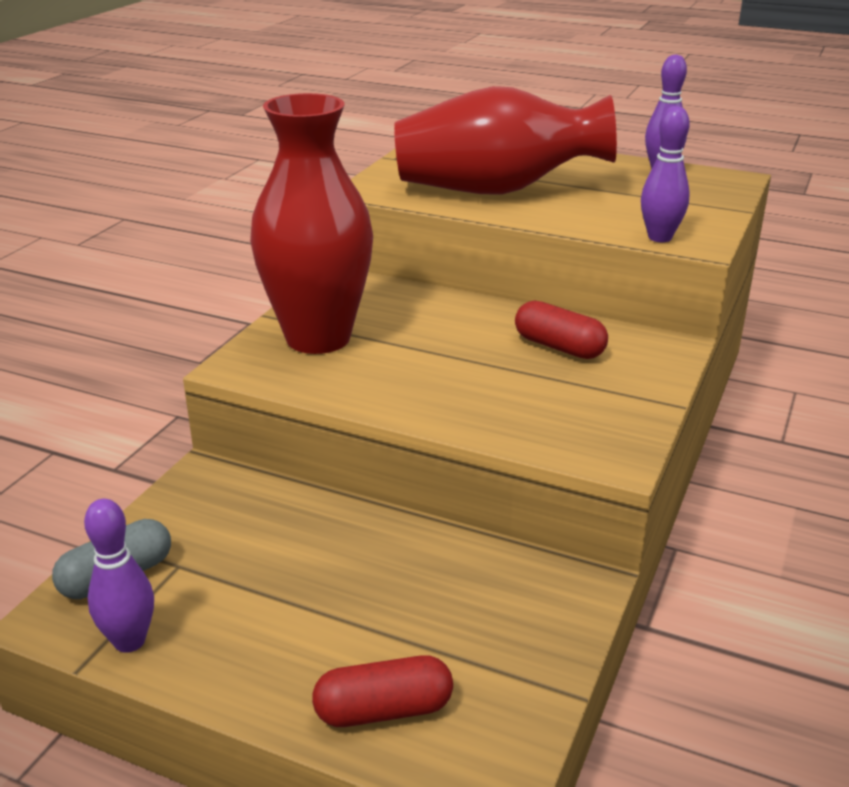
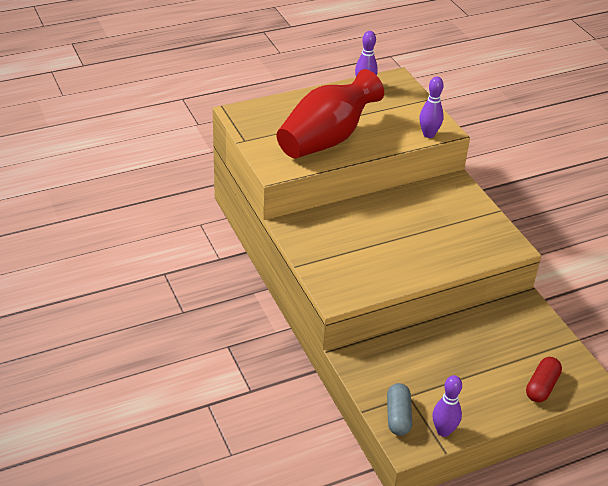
camera: 50 degrees left, 10 degrees up
(318, 338) = (339, 263): red vase -> none
(559, 347) = (425, 208): red capsule -> none

